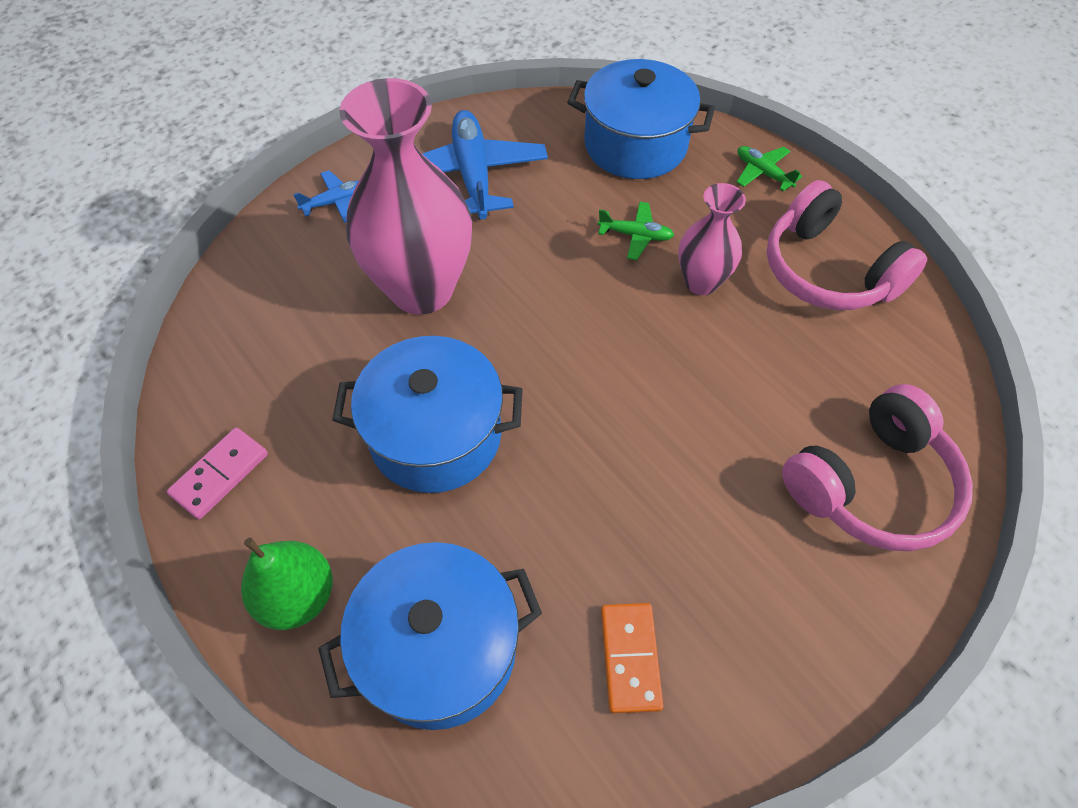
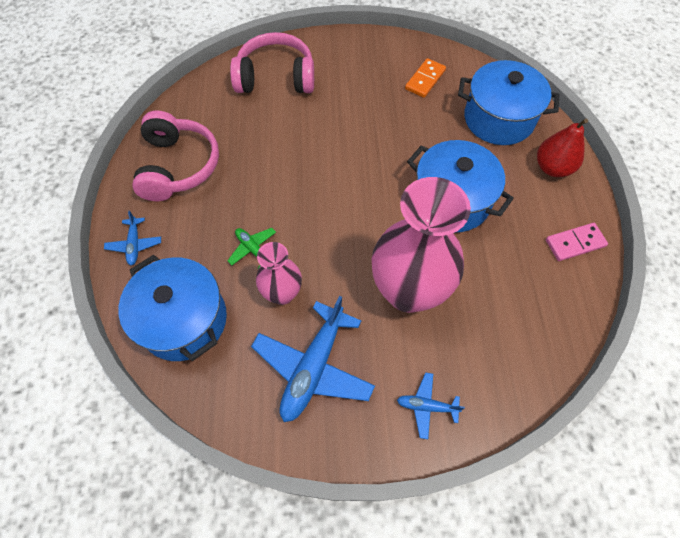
camera: 145 degrees left, 5 degrees up
(297, 596) = (552, 168): green pear -> red pear
(701, 282) = (248, 199): pink vase -> pink vase (282, 293)
(763, 173) = (135, 244): green plane -> blue plane

